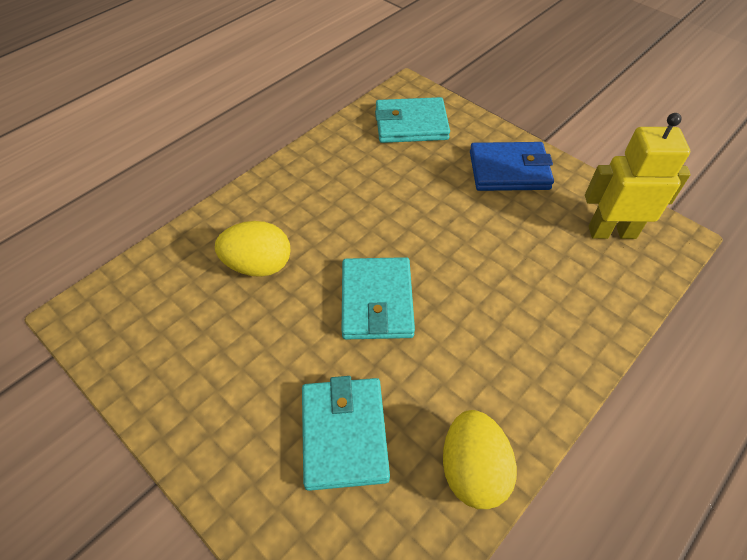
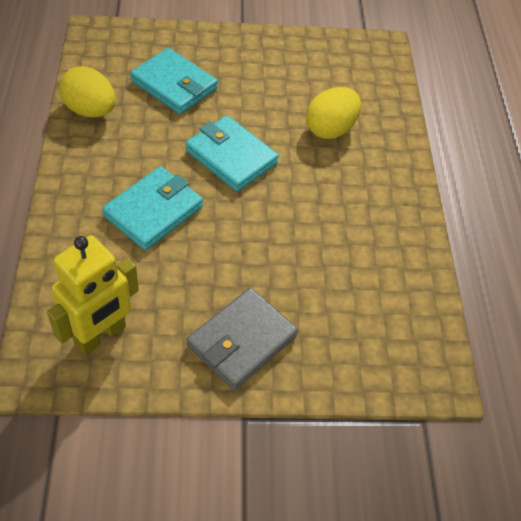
camera: 130 degrees right, 0 degrees up
(411, 124) = (381, 330): turquoise wallet -> turquoise wallet (153, 211)
(509, 170) = (242, 341): blue wallet -> grey wallet

